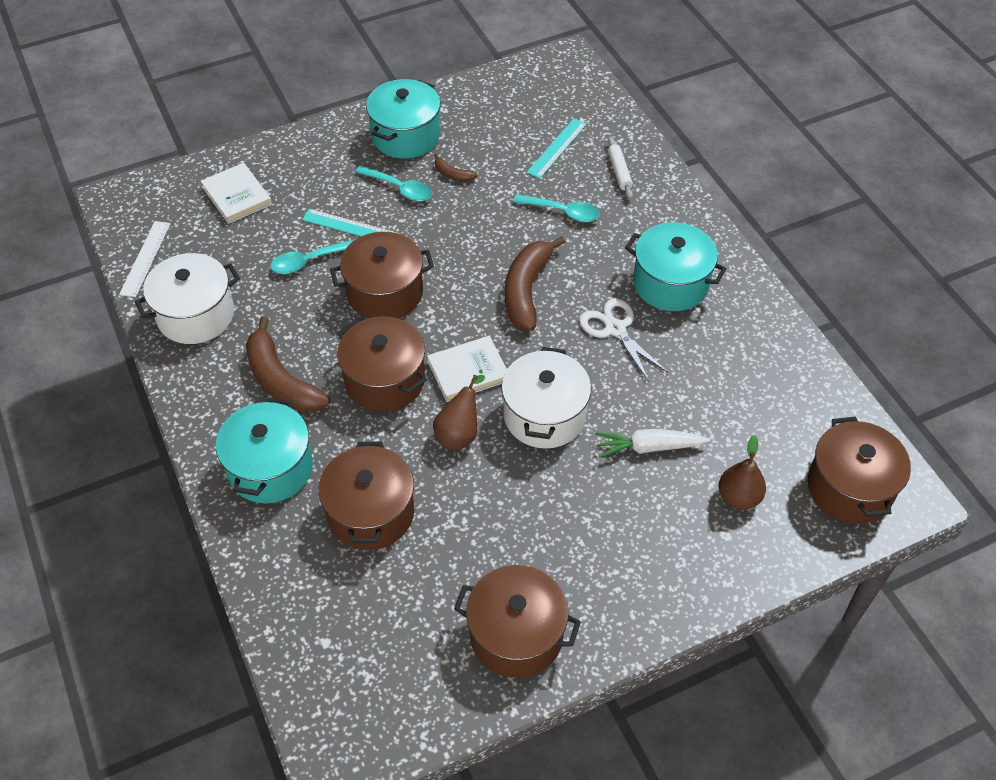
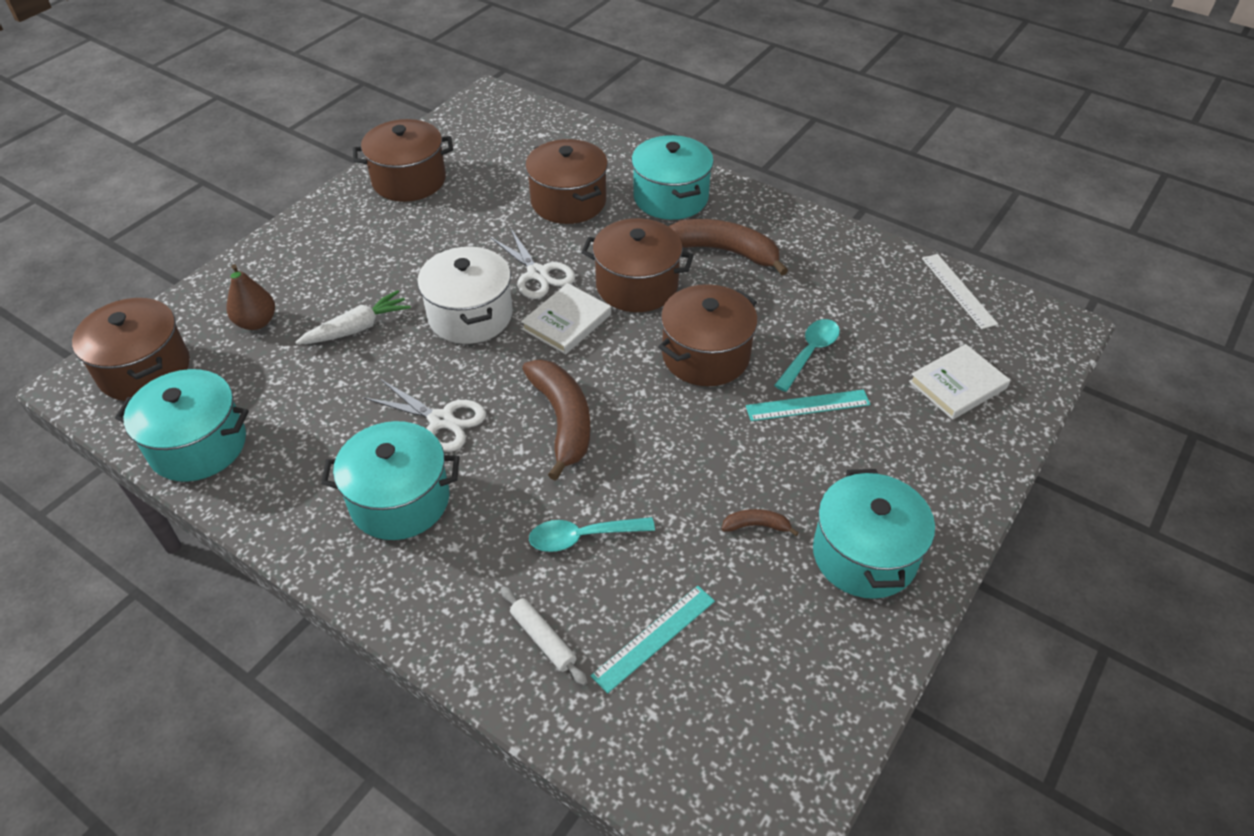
camera: 150 degrees right, 5 degrees down
(196, 315) = (853, 266): white pot -> none
(237, 196) = (958, 385): white book -> white book turned 60 degrees counterclockwise
(399, 188) = (800, 476): turquoise spoon -> none
(459, 433) = (538, 274): brown pear -> white scissors
(557, 148) = (654, 638): turquoise ruler -> turquoise ruler turned 45 degrees clockwise
(810, 390) = (198, 445): none -> turquoise pot

